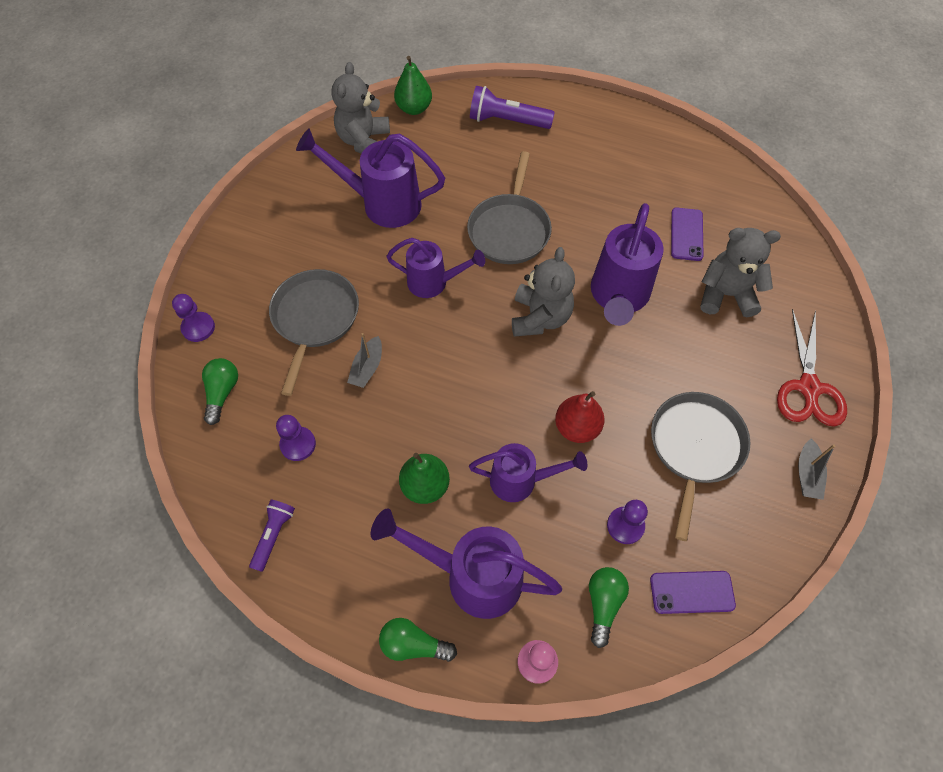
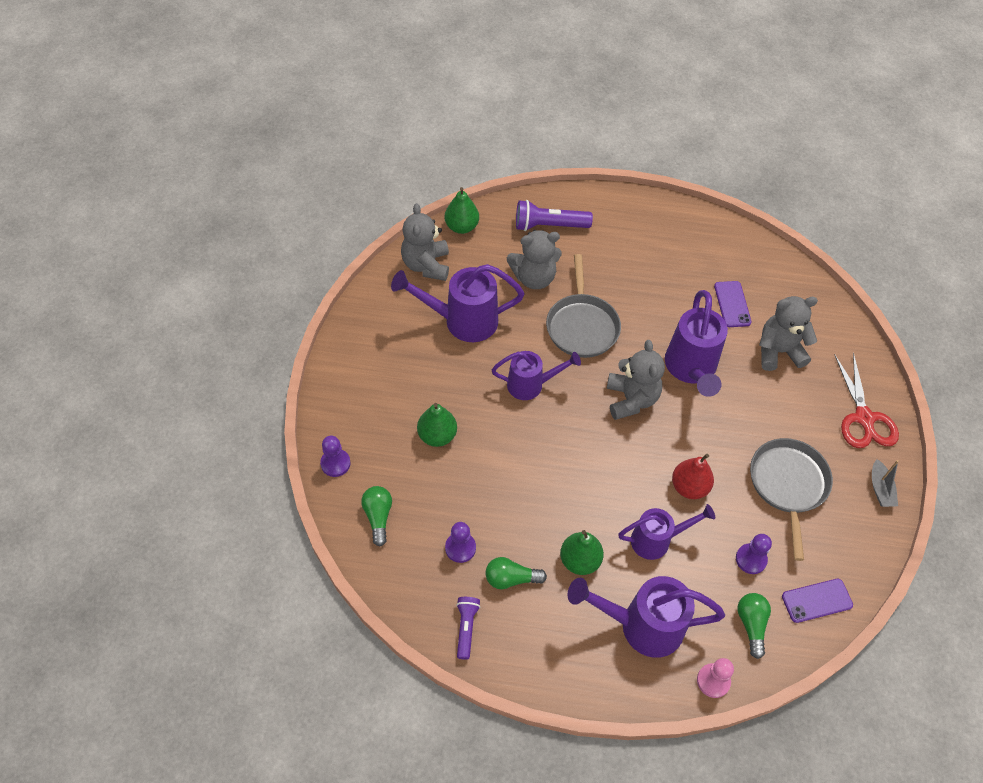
camera: 15 degrees left, 5 degrees down
(315, 318) = (437, 435): grey pan -> green pear
(367, 368) = (498, 470): grey boat -> none
(413, 644) = (611, 690): green light bulb -> green light bulb (511, 578)
(473, 171) = (534, 278): none -> grey teddy bear

